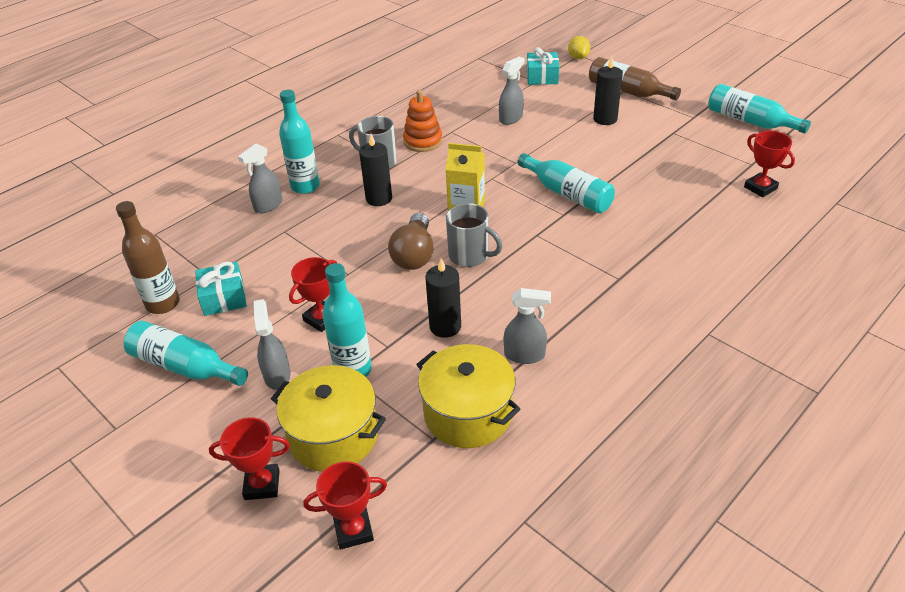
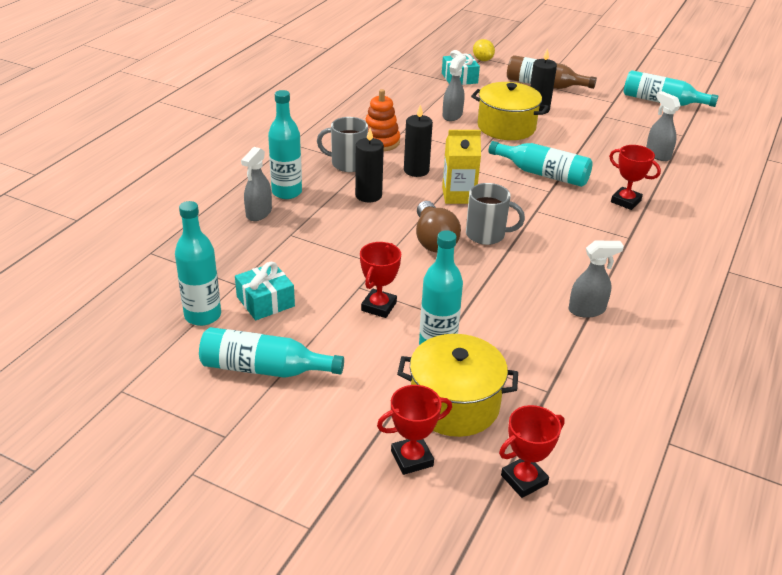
camera: 20 degrees left, 5 degrees down
(163, 304) = (203, 315): brown bottle -> turquoise bottle
(277, 375) = (365, 362): grey spray bottle -> grey spray bottle (657, 154)
(445, 326) = (501, 297): black candle -> black candle (416, 170)
(468, 413) = (566, 365): yellow pot -> yellow pot (506, 127)
(760, 188) = (701, 153): red trophy -> red trophy (625, 201)

